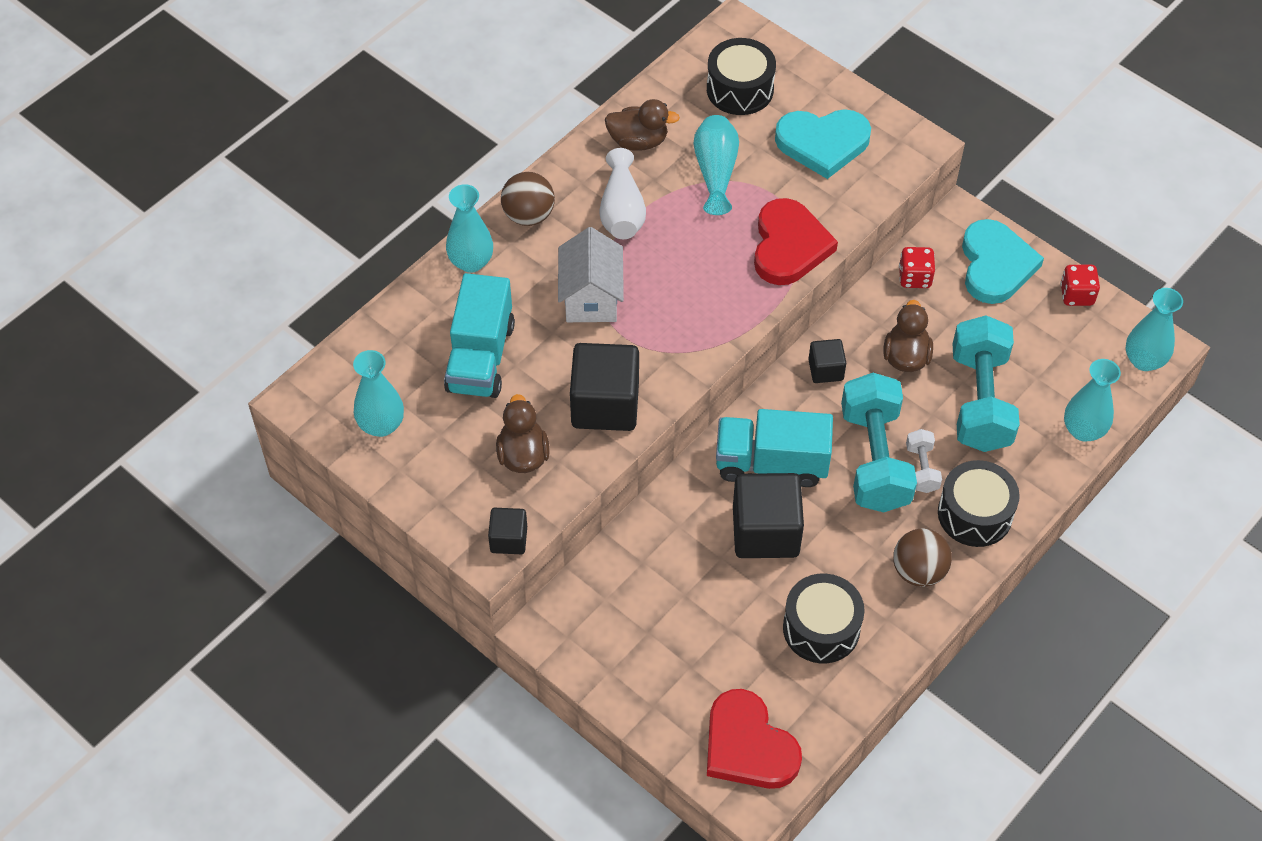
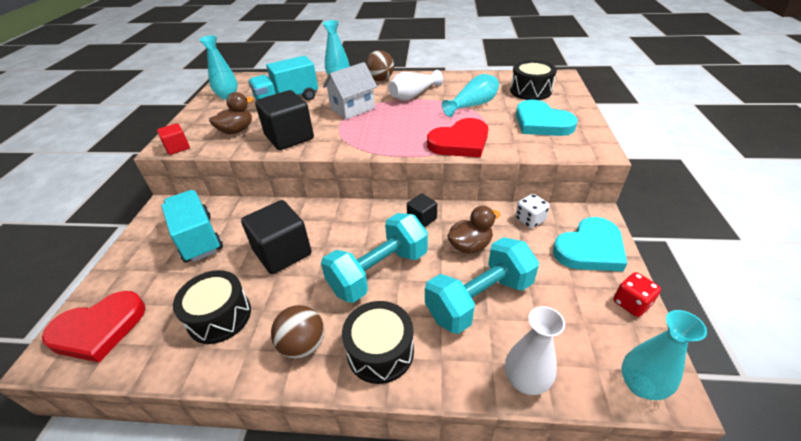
camera: 55 degrees right, 15 degrees down
(508, 539) = (177, 148): black cube -> red cube
(638, 141) = (458, 83): brown duck -> none
(748, 746) = (99, 329): red heart -> red heart turned 135 degrees counterclockwise
(771, 463) = (335, 231): turquoise truck -> turquoise truck (198, 238)
(914, 277) = (529, 220): red dice -> white dice
(922, 468) = (393, 299): white dumbbell -> none
(1083, 430) = (525, 380): turquoise vase -> white vase

